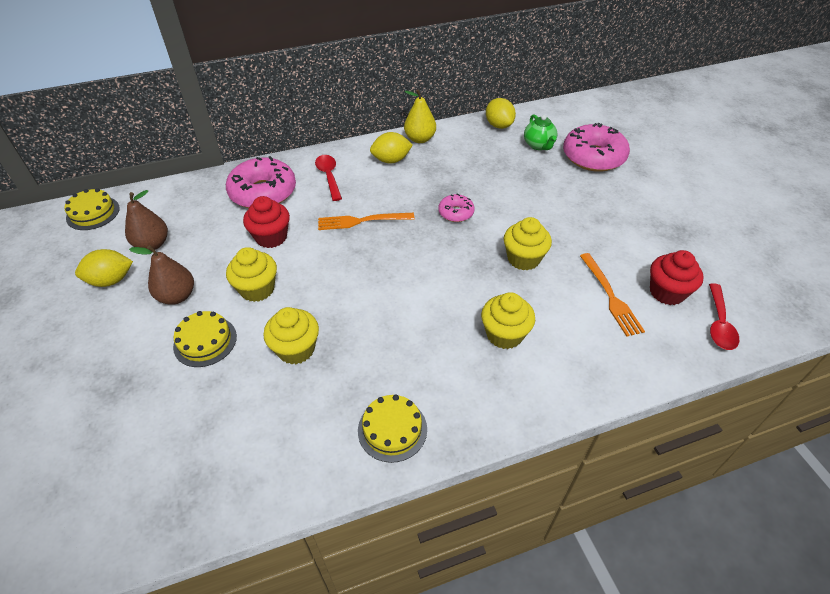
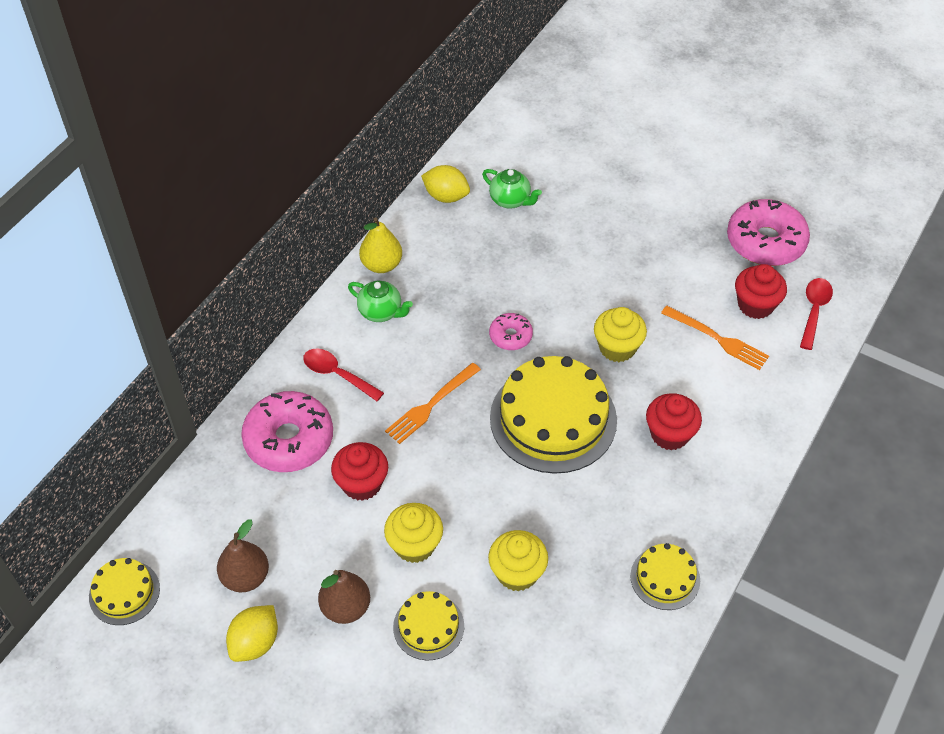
camera: 40 degrees left, 5 degrees up
(391, 160) = (381, 312): yellow lemon -> green teapot
(430, 274) = (553, 419): none -> yellow cake
(504, 334) = (669, 434): yellow cupcake -> red cupcake
(593, 157) = (575, 185): pink donut -> pink donut (765, 242)
(719, 324) = (814, 310): red spoon -> red spoon turned 135 degrees counterclockwise

